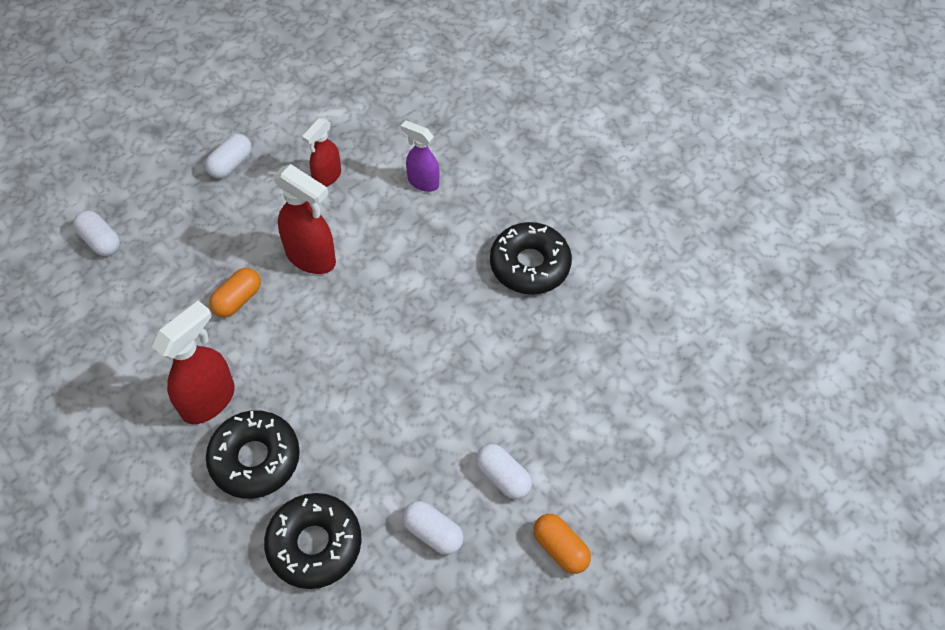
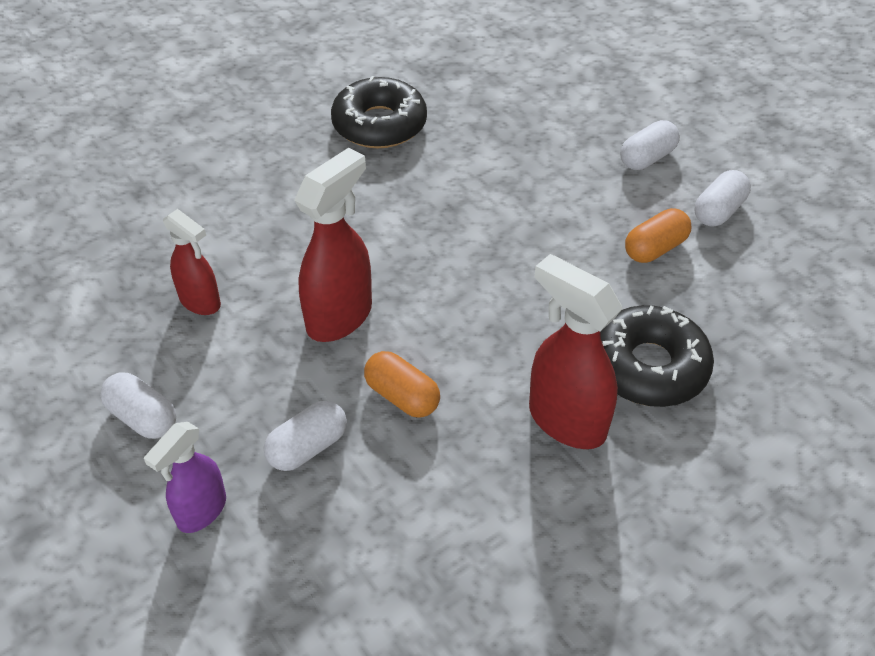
camera: 85 degrees left, 10 degrees down
(100, 241) = (262, 595): white capsule -> white capsule (307, 447)
(314, 544) = (751, 307): black donut -> none
(422, 182) = (235, 207): purple spray bottle -> purple spray bottle (201, 511)
(560, 548) = (718, 125): orange capsule -> orange capsule (655, 248)

